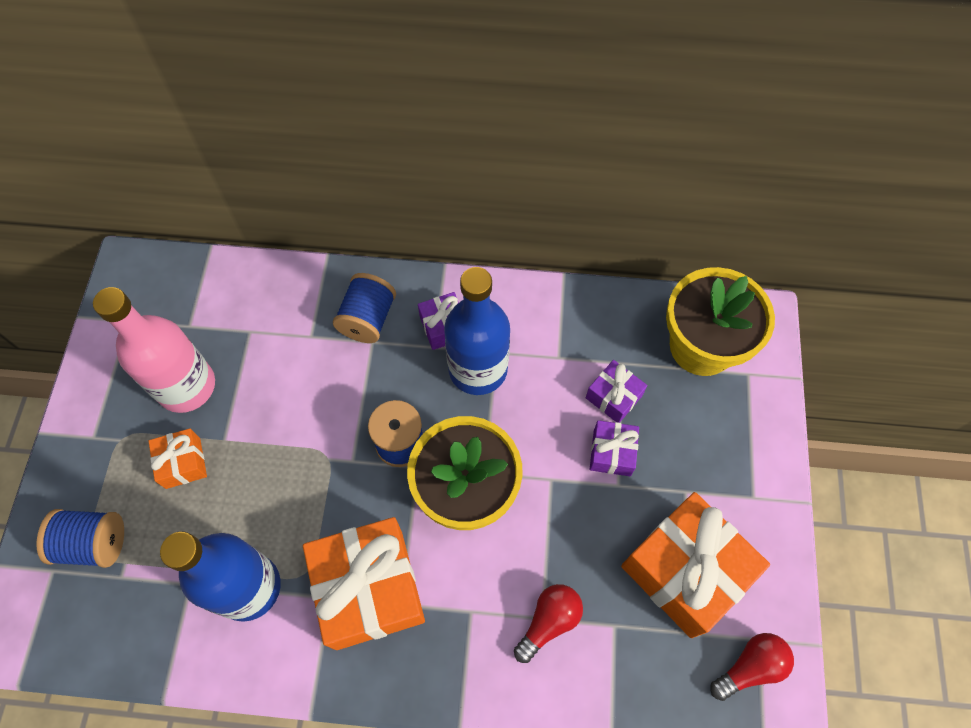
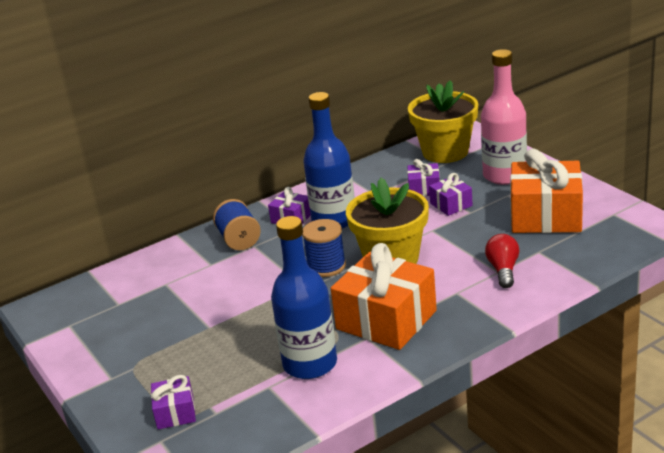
camera: 35 degrees left, 35 degrees down
(94, 543) = (175, 412): blue spool -> purple gift
(183, 463) = (193, 350): orange gift -> none
(186, 386) = (151, 324): pink bottle -> pink bottle (504, 175)
(749, 667) = (622, 223): red light bulb -> none

